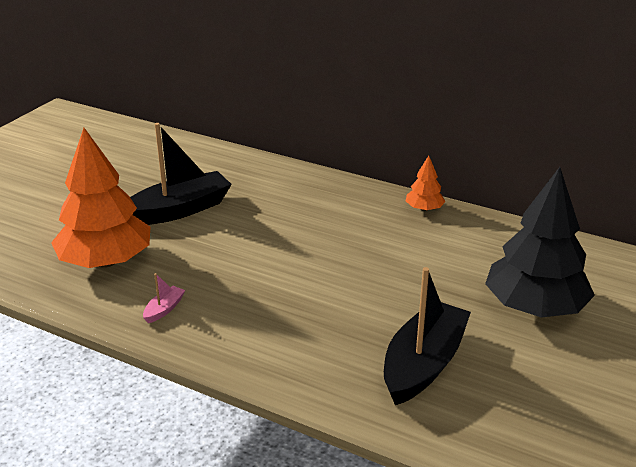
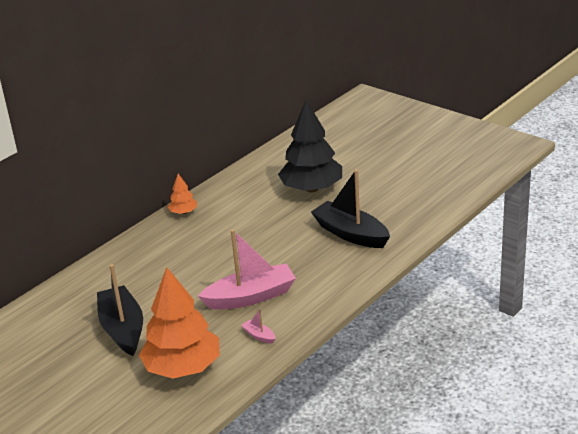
camera: 75 degrees left, 0 degrees up
(247, 290) = (251, 297): none -> pink boat

